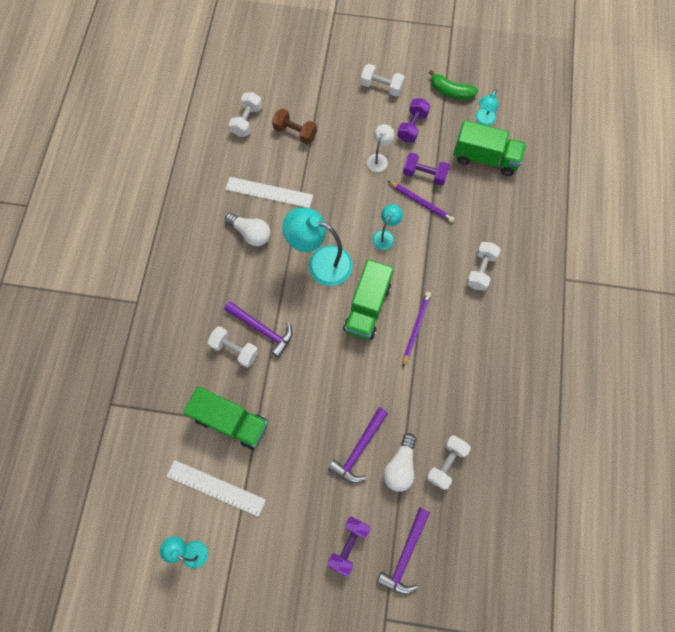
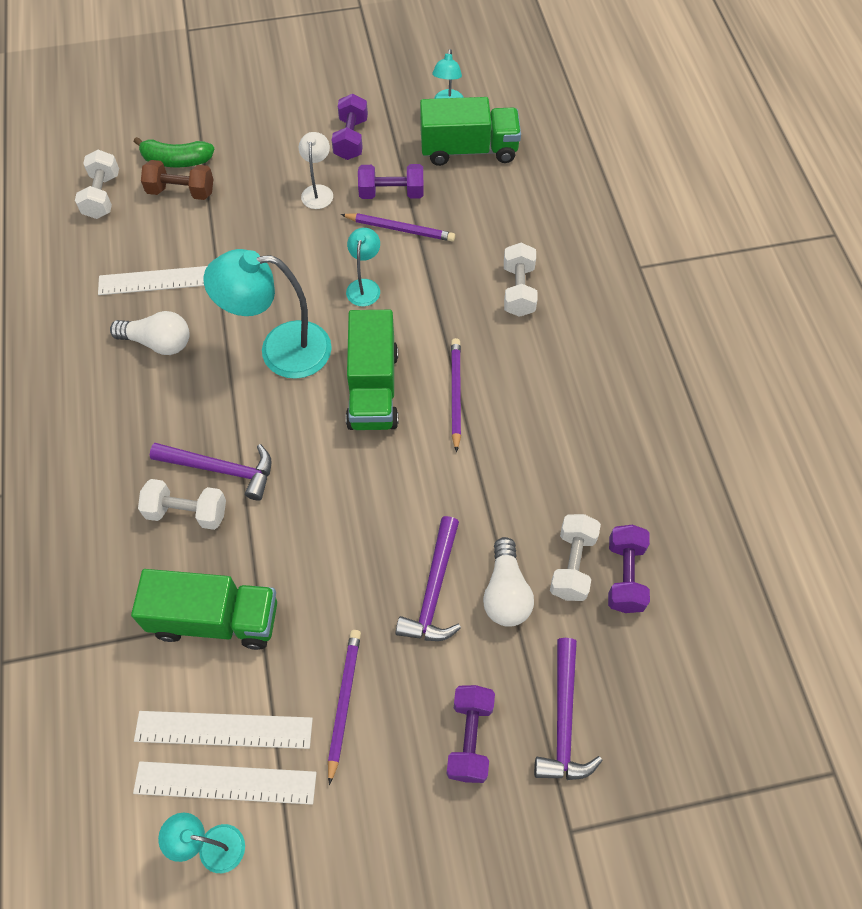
camera: 20 degrees left, 10 degrees down
(207, 518) = (225, 783): none -> white ruler
(286, 497) = (344, 702): none -> purple pencil
(381, 87) = (288, 102): white dumbbell -> none
(451, 92) = (389, 83): green banana -> green banana (176, 160)
(474, 481) = (625, 576): none -> purple dumbbell

